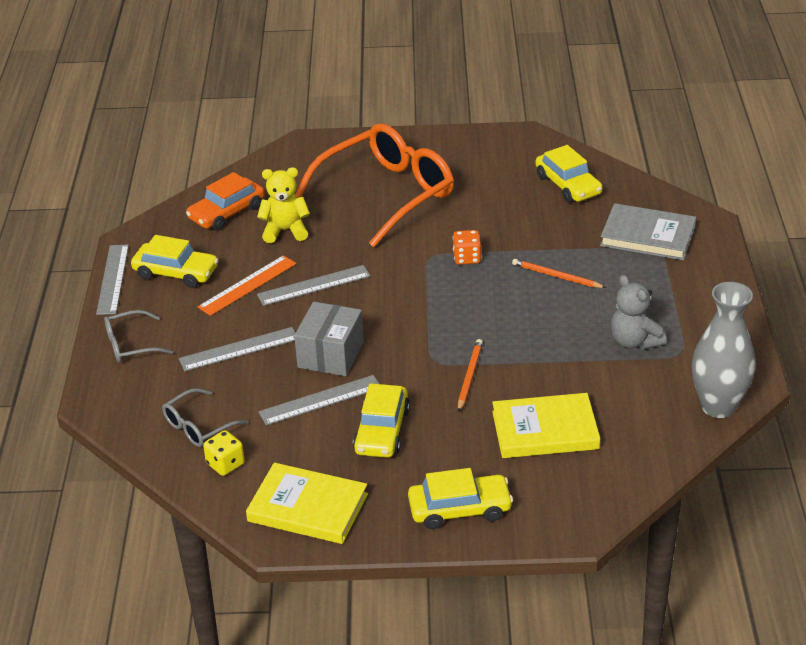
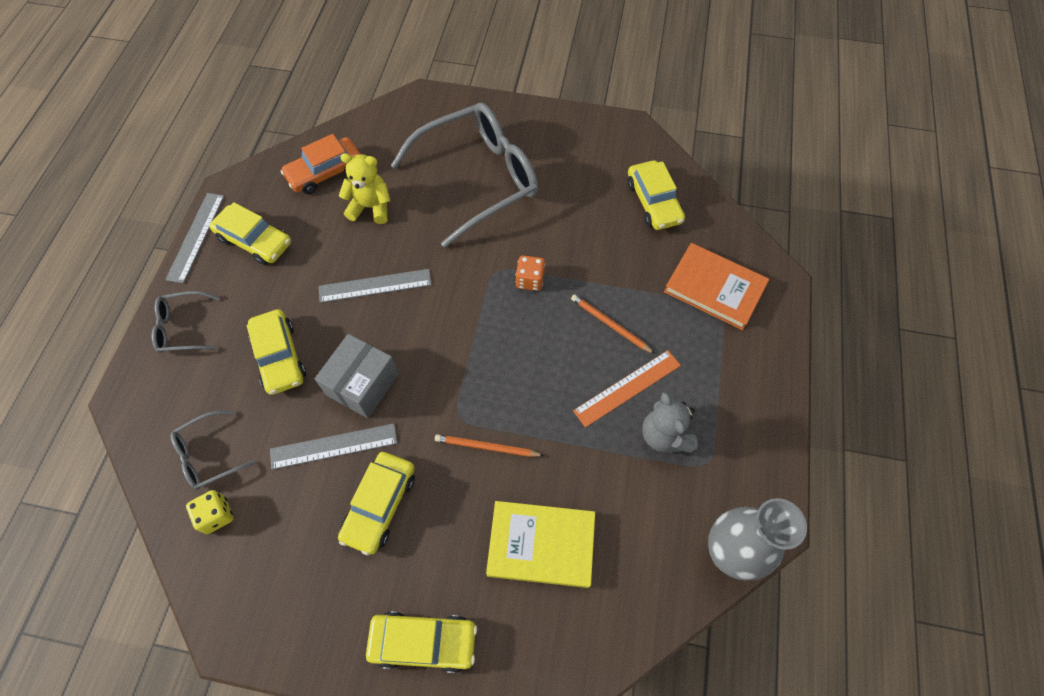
camera: 10 degrees right, 25 degrees up
(239, 349) = (279, 357): grey ruler -> yellow car
(247, 285) = (314, 272): orange ruler -> orange ruler (627, 387)
(307, 508) = (275, 600): yellow book -> none
(387, 194) = (478, 179): orange glasses -> grey glasses
(469, 376) = (487, 447): orange pencil -> orange pencil turned 105 degrees counterclockwise
(648, 236) = (714, 288): grey book -> orange book

